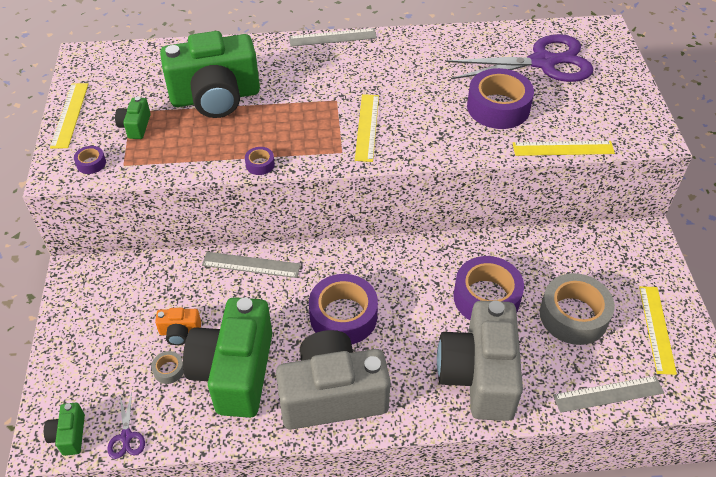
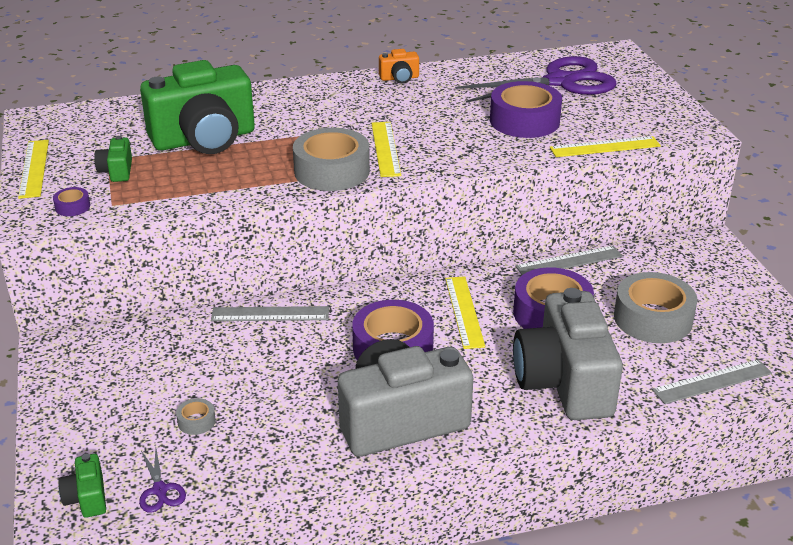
camera: 10 degrees left, 15 degrees down
(180, 332) = (200, 384): orange camera -> orange camera (399, 78)
(235, 371) = (278, 413): green camera -> none
(260, 164) = (273, 190): purple tape -> none
(314, 148) = (332, 171): none -> grey tape
(332, 38) = (323, 80): grey ruler -> grey ruler (569, 261)
(657, 329) = (746, 320): yellow ruler -> yellow ruler (464, 311)

